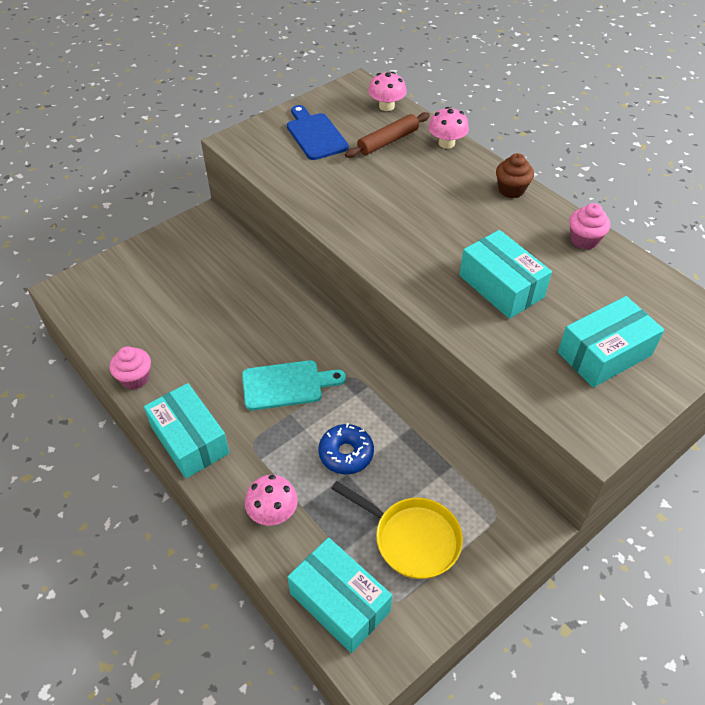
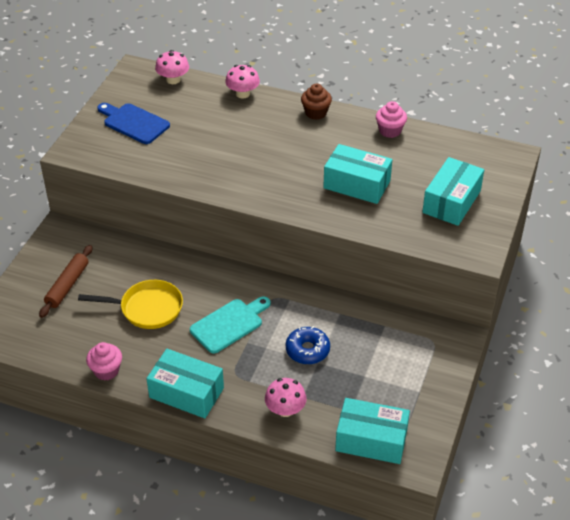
camera: 30 degrees left, 5 degrees down
(388, 141) = (196, 108): brown rolling pin -> brown rolling pin (67, 285)
(412, 538) = (390, 381): yellow pan -> yellow pan (147, 308)

